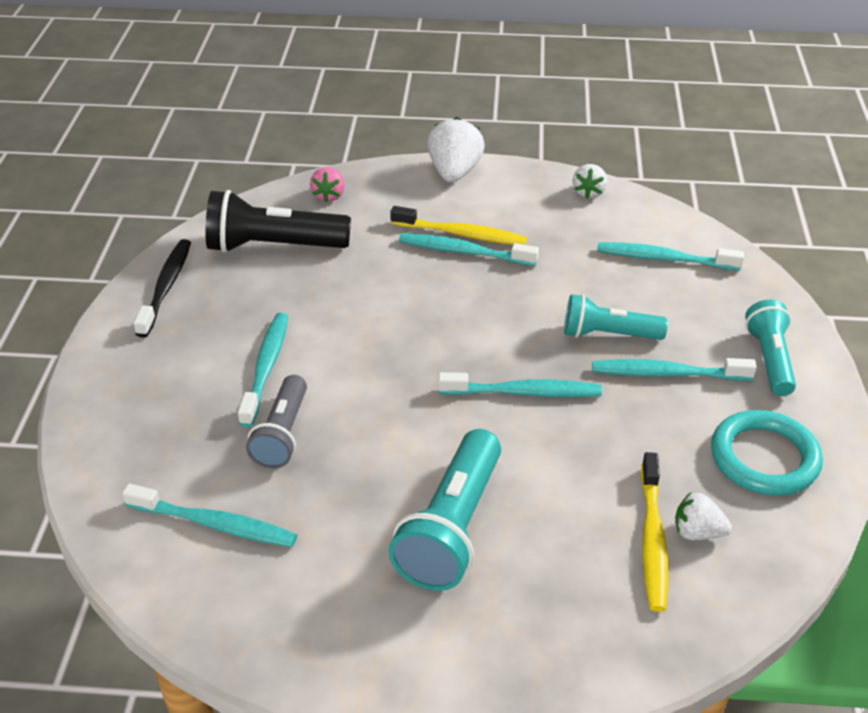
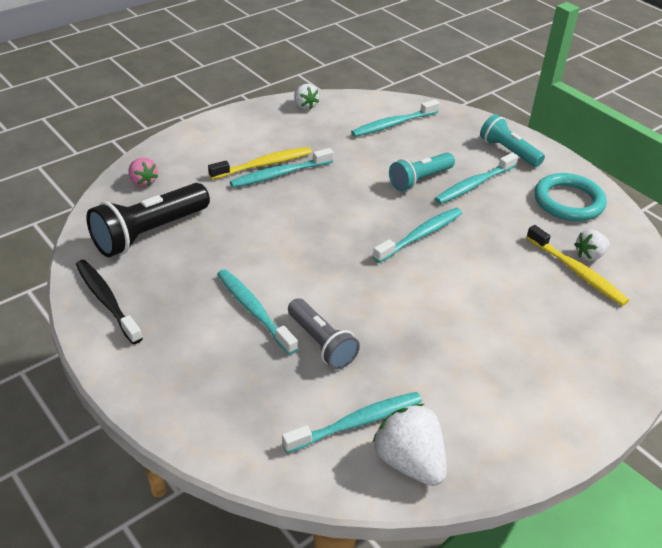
camera: 45 degrees left, 0 degrees up
(452, 528) = (484, 331): turquoise flashlight -> none
(454, 172) = (208, 129): white strawberry -> white strawberry (409, 462)

